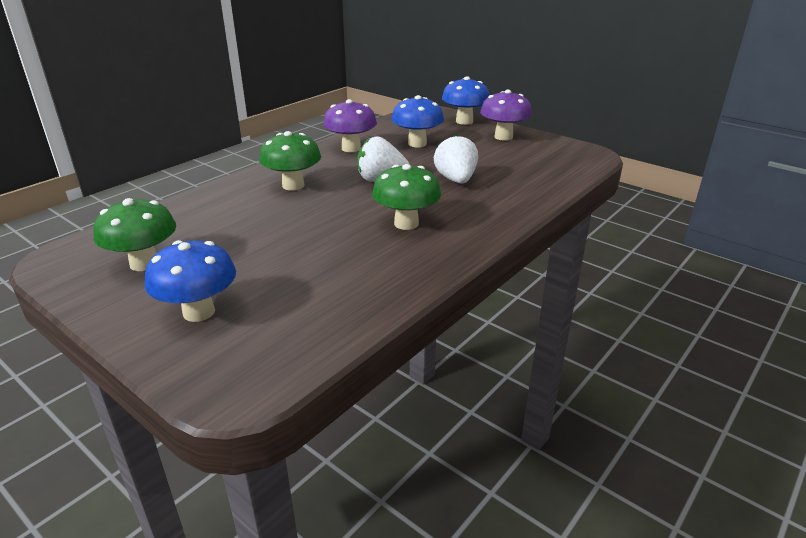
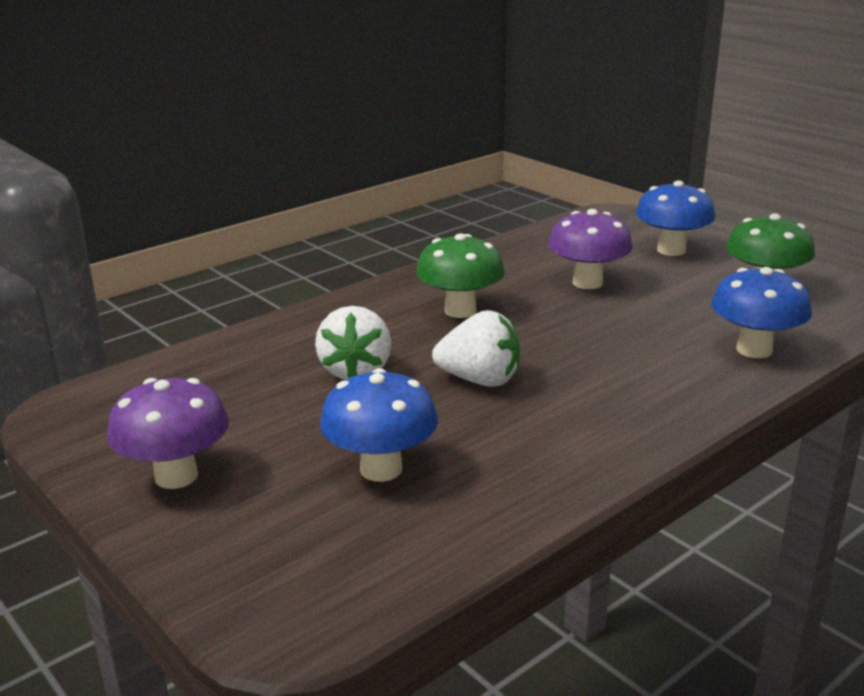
camera: 170 degrees left, 5 degrees down
(293, 185) = (627, 379): green mushroom -> none
(351, 148) = (529, 465): purple mushroom -> purple mushroom (587, 283)
(464, 121) = (215, 552): blue mushroom -> blue mushroom (754, 350)

